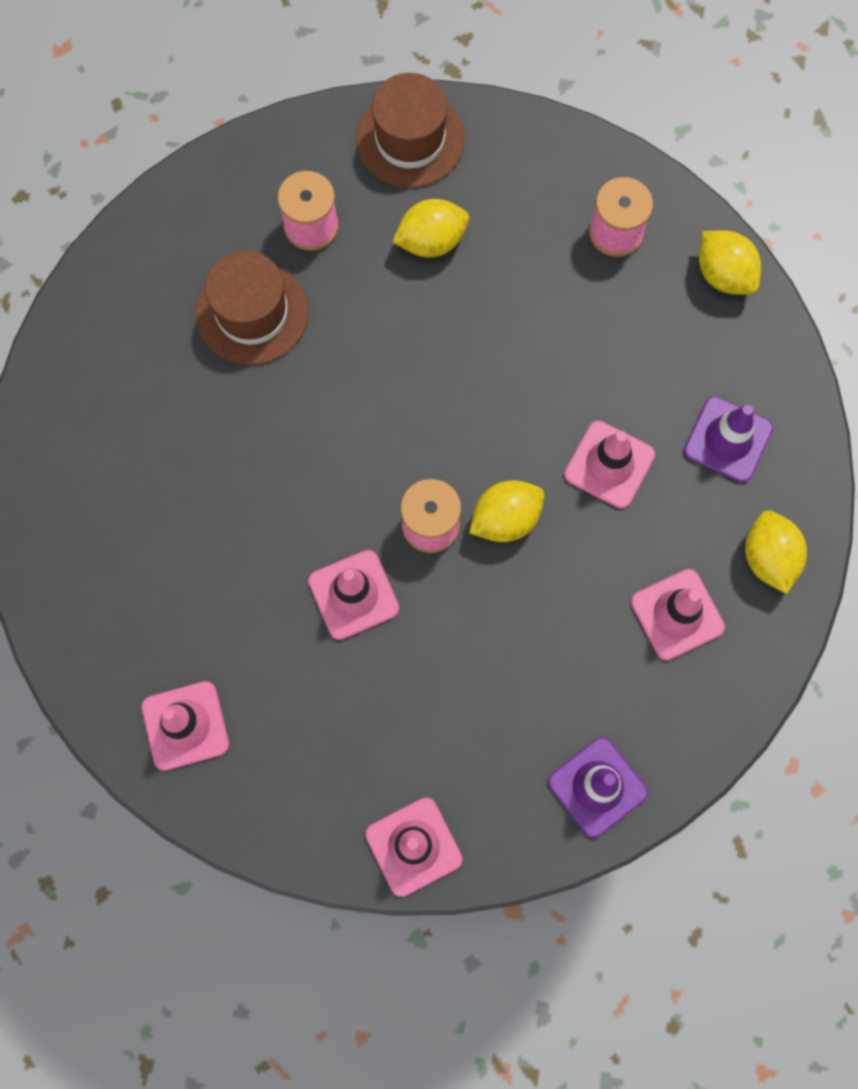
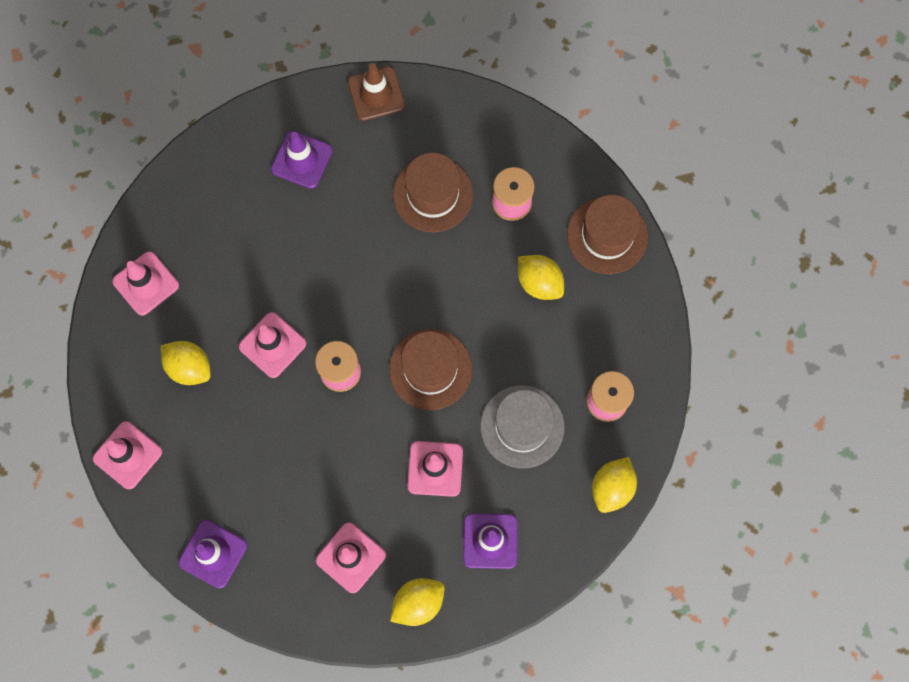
camera: 65 degrees right, 0 degrees up
(78, 322) = (376, 94): none -> brown traffic cone
(118, 451) = (302, 160): none -> purple traffic cone
(479, 415) = (430, 369): none -> brown hat
(505, 519) = (366, 417): yellow lemon -> yellow lemon (189, 367)
(602, 341) = (522, 426): none -> grey hat

